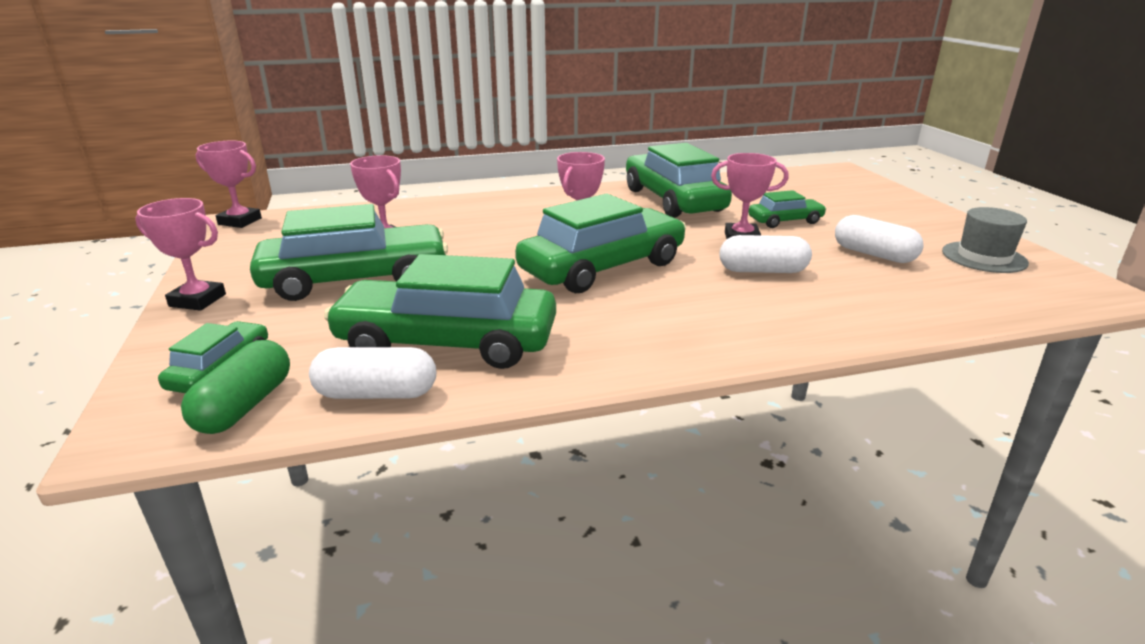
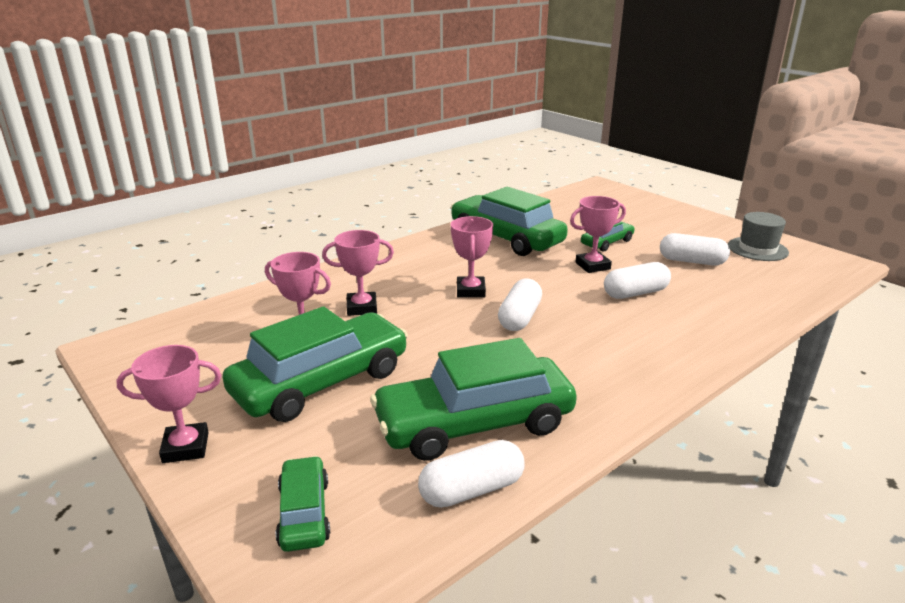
camera: 25 degrees left, 0 degrees up
(240, 221) = (117, 345): pink trophy -> pink trophy (362, 308)
(245, 406) = (371, 540): green capsule -> none
(603, 267) = (519, 317): green car -> white capsule

